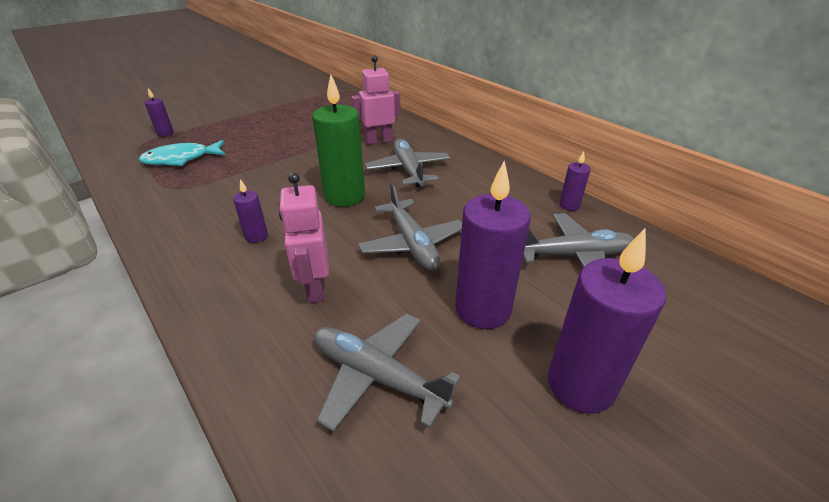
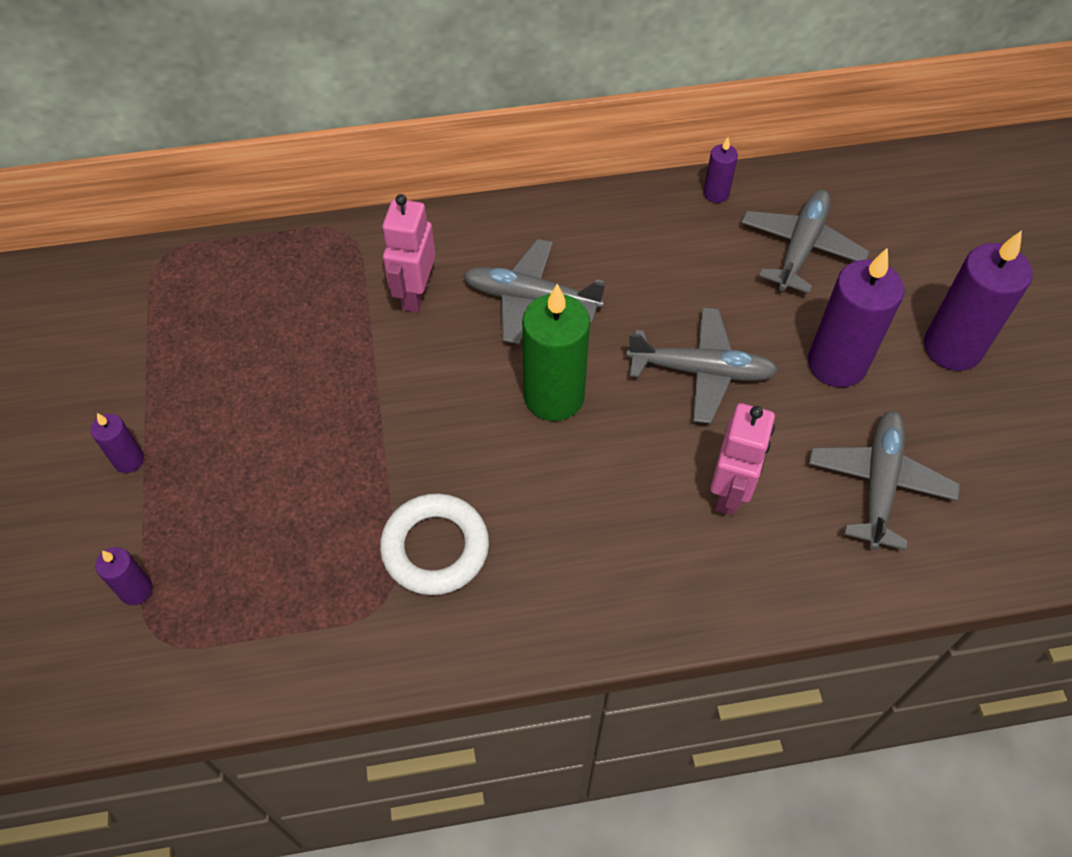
camera: 60 degrees left, 20 degrees up
(181, 159) = (279, 578): turquoise fish -> none
(215, 192) = (435, 548): none -> white ring
(256, 236) = (591, 523): purple candle -> purple candle (129, 460)
(314, 288) = (730, 492): pink robot -> pink robot turned 90 degrees counterclockwise
(377, 376) = (879, 483): grey plane -> grey plane turned 135 degrees clockwise

